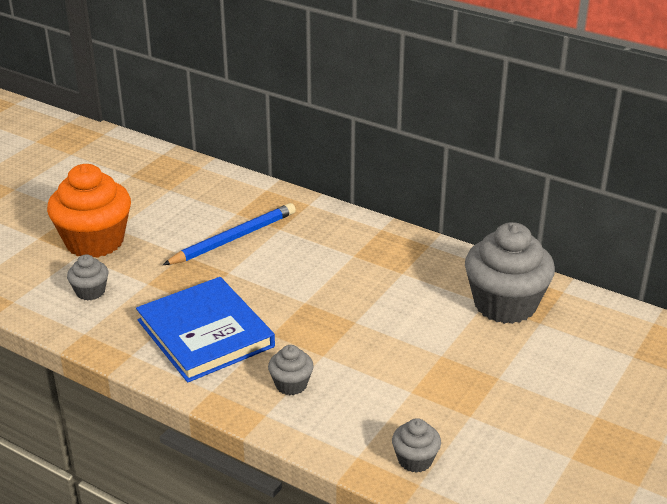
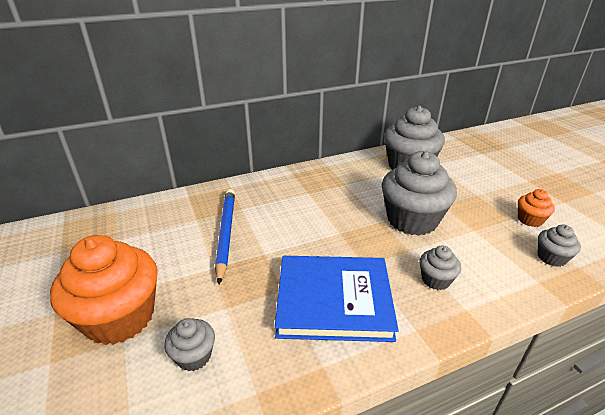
camera: 55 degrees left, 0 degrees up
(380, 341) = (412, 220): none -> grey cupcake
(484, 432) = (529, 220): none -> orange cupcake

